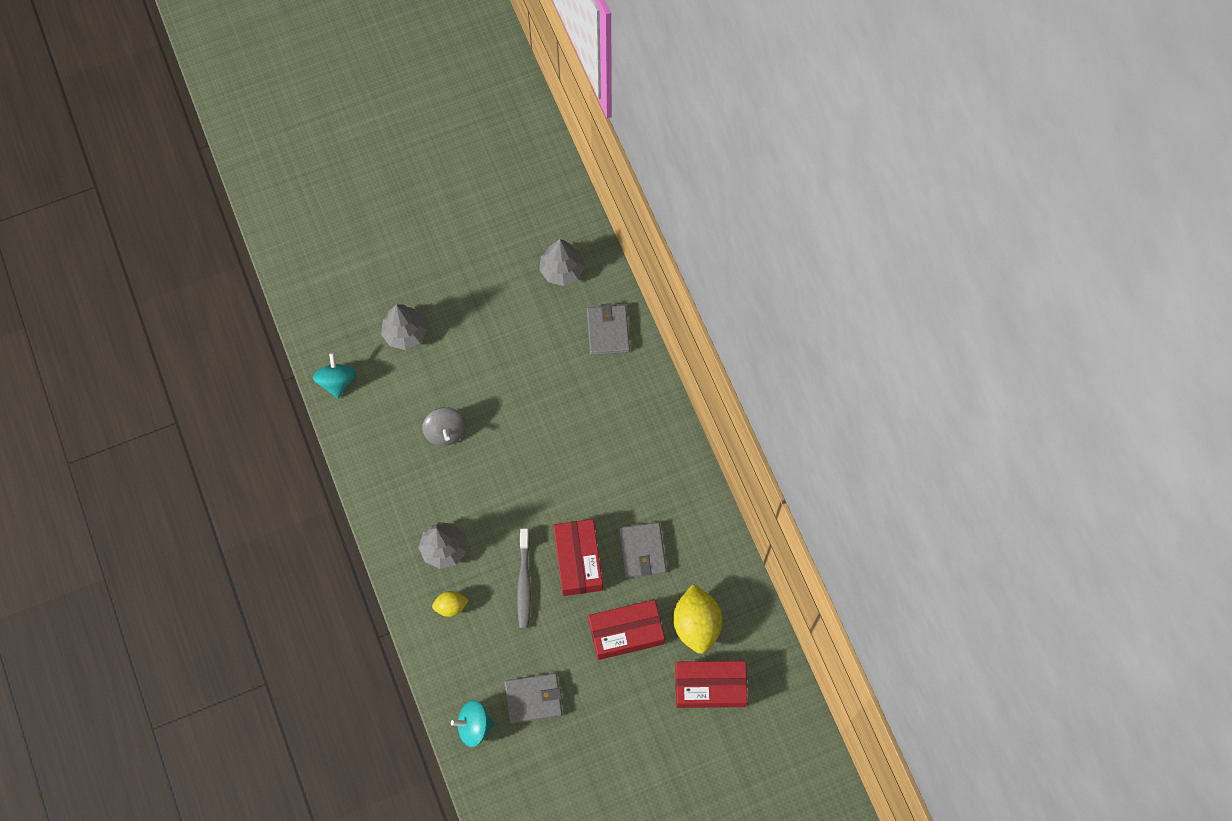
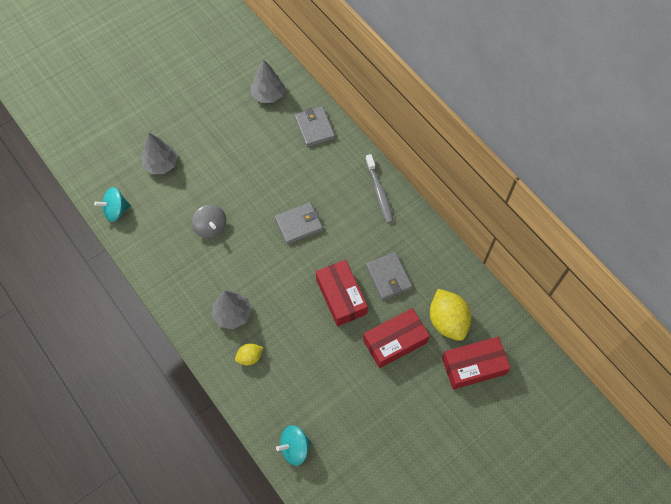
camera: 15 degrees left, 5 degrees down
(337, 381) = (116, 210): turquoise spinning top -> turquoise spinning top turned 90 degrees counterclockwise
(524, 582) = (303, 324): grey toothbrush -> grey toothbrush (379, 192)
(533, 698) = (337, 412): grey wallet -> grey wallet (298, 224)

